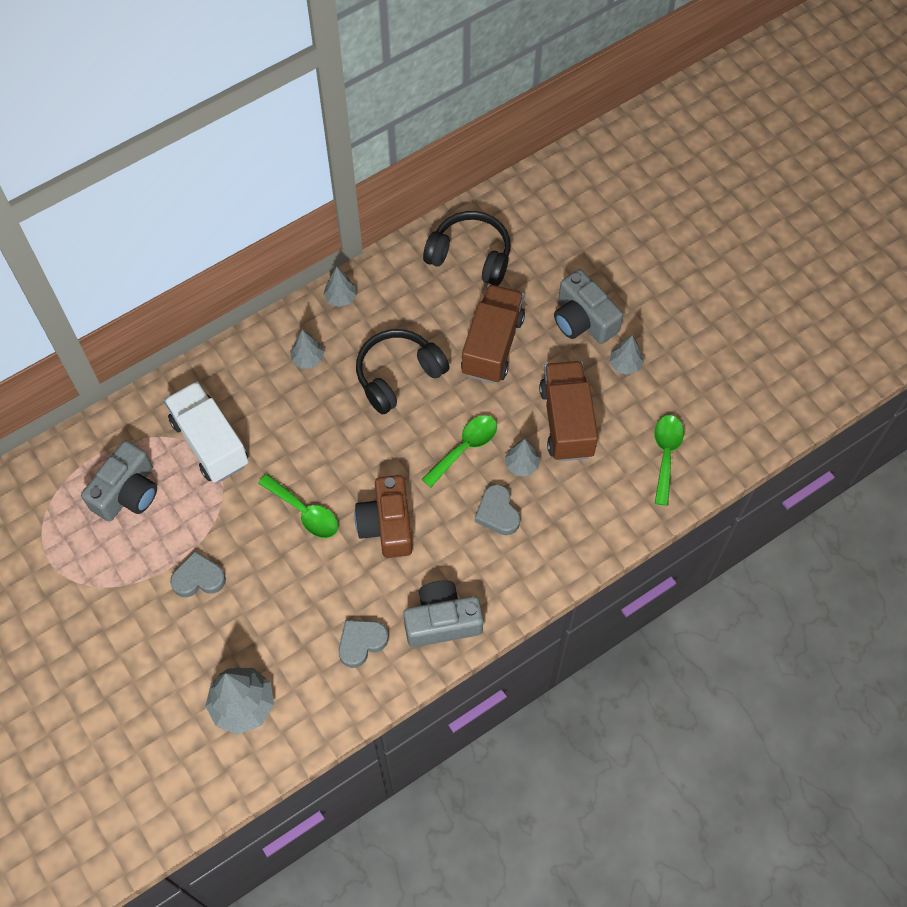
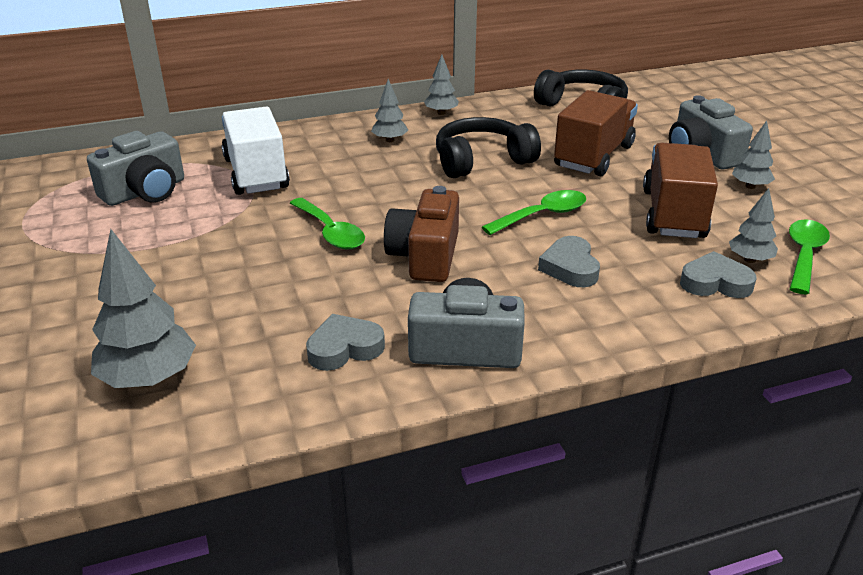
camera: 15 degrees right, 30 degrees down
(198, 578) = (174, 261): grey heart -> grey heart (715, 283)
(521, 465) = (610, 236): grey tree -> grey tree (749, 260)

